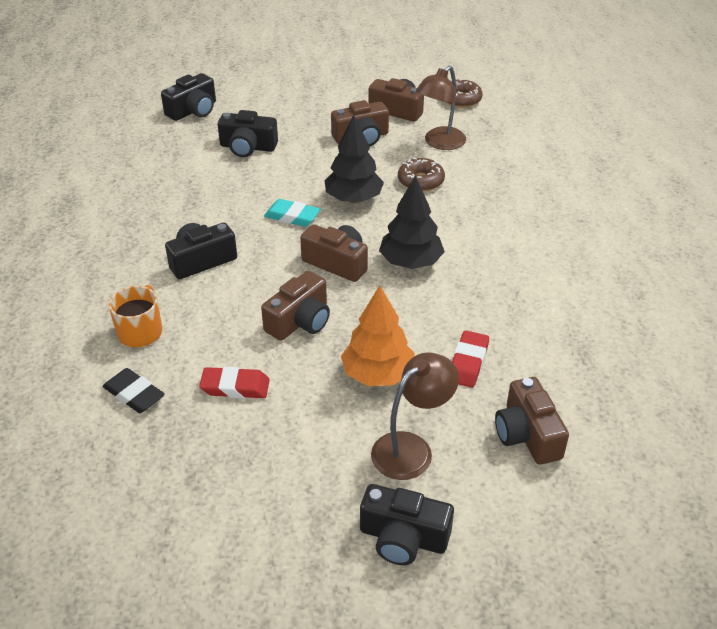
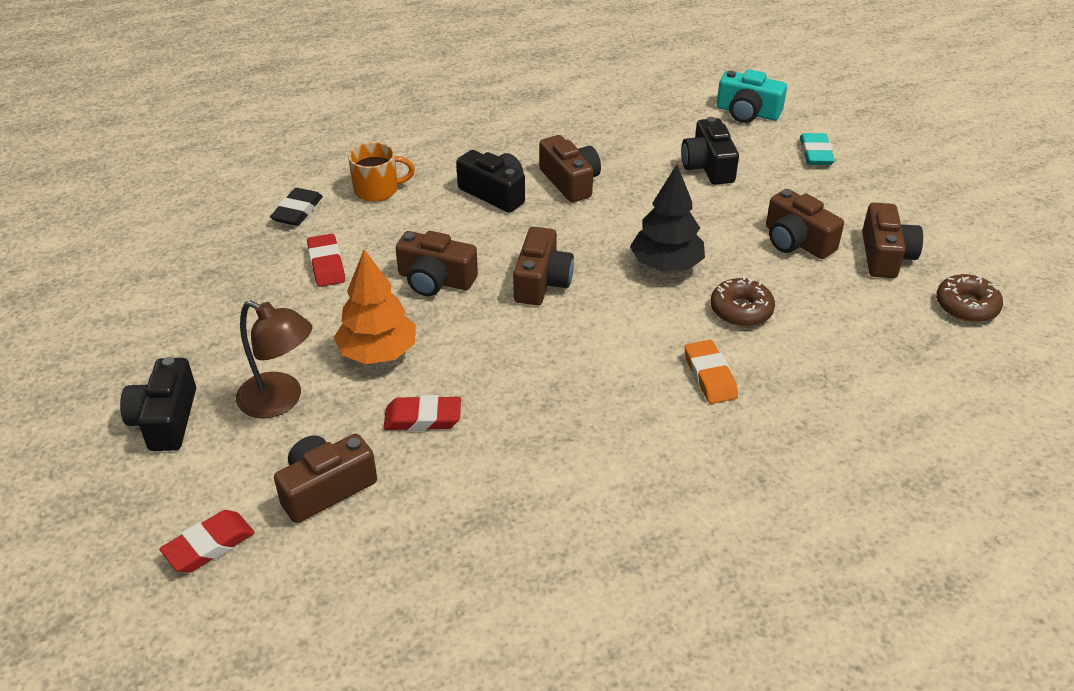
camera: 70 degrees right, 0 degrees up
(193, 110) = (747, 112): black camera -> turquoise camera
(216, 216) = (570, 182): none -> brown camera
(292, 217) = (603, 230): turquoise eraser -> turquoise eraser (815, 153)
(410, 262) = (574, 336): black tree -> none
(439, 143) = (840, 308): brown lamp -> none
(480, 213) = (709, 376): none -> orange eraser
(571, 521) = (209, 546): none -> red eraser

